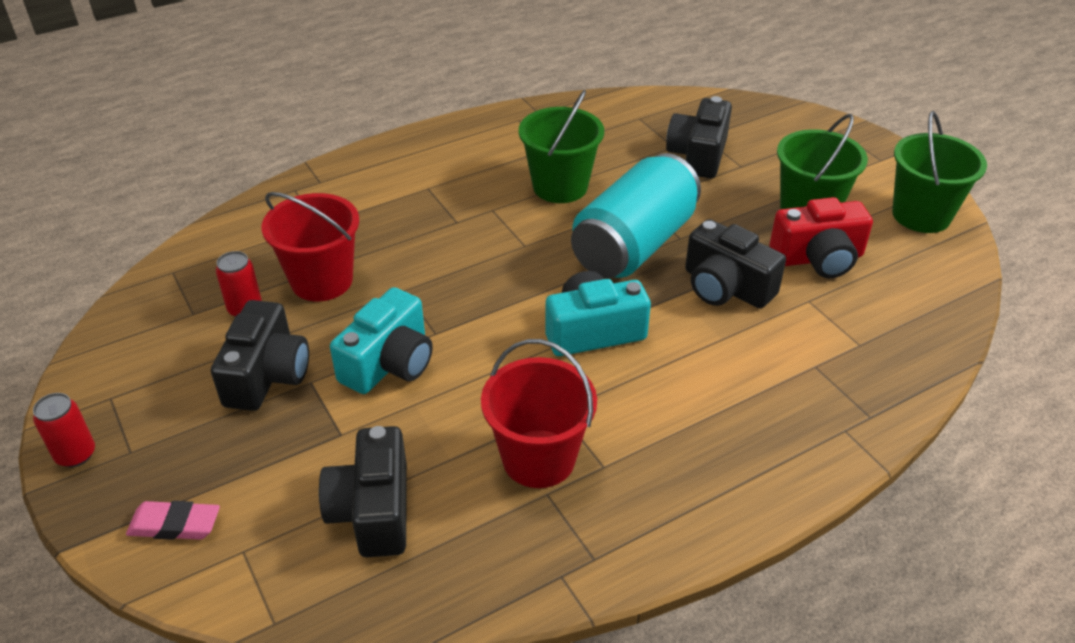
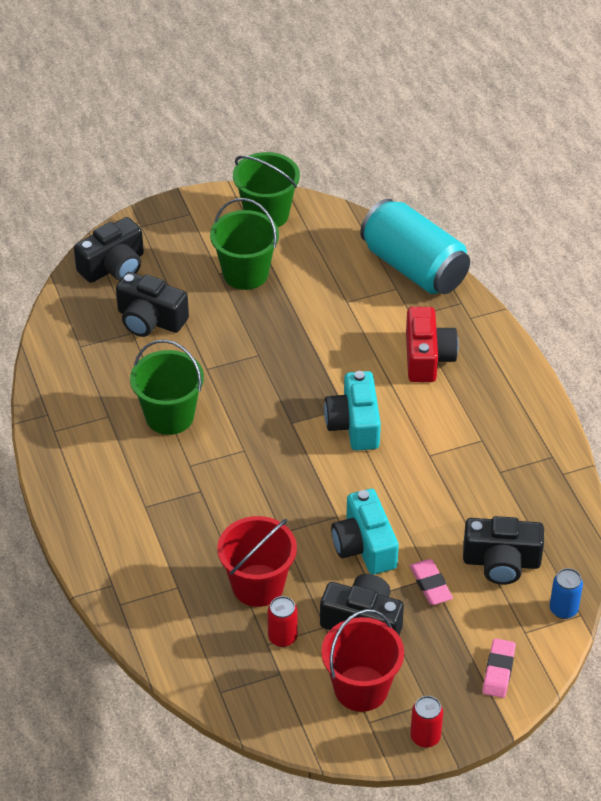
camera: 80 degrees left, 5 degrees up
(284, 598) = (563, 609): none -> blue can
(328, 435) = (430, 585): none -> pink eraser
(389, 363) = (364, 546): turquoise camera -> turquoise camera turned 150 degrees counterclockwise
(538, 458) = (470, 472): red bucket -> red bucket (361, 688)
(634, 245) = (261, 383): turquoise can -> turquoise can (414, 267)
(726, 287) = (323, 341): black camera -> black camera (114, 266)
(818, 258) = (302, 283): red camera -> red camera (427, 357)

